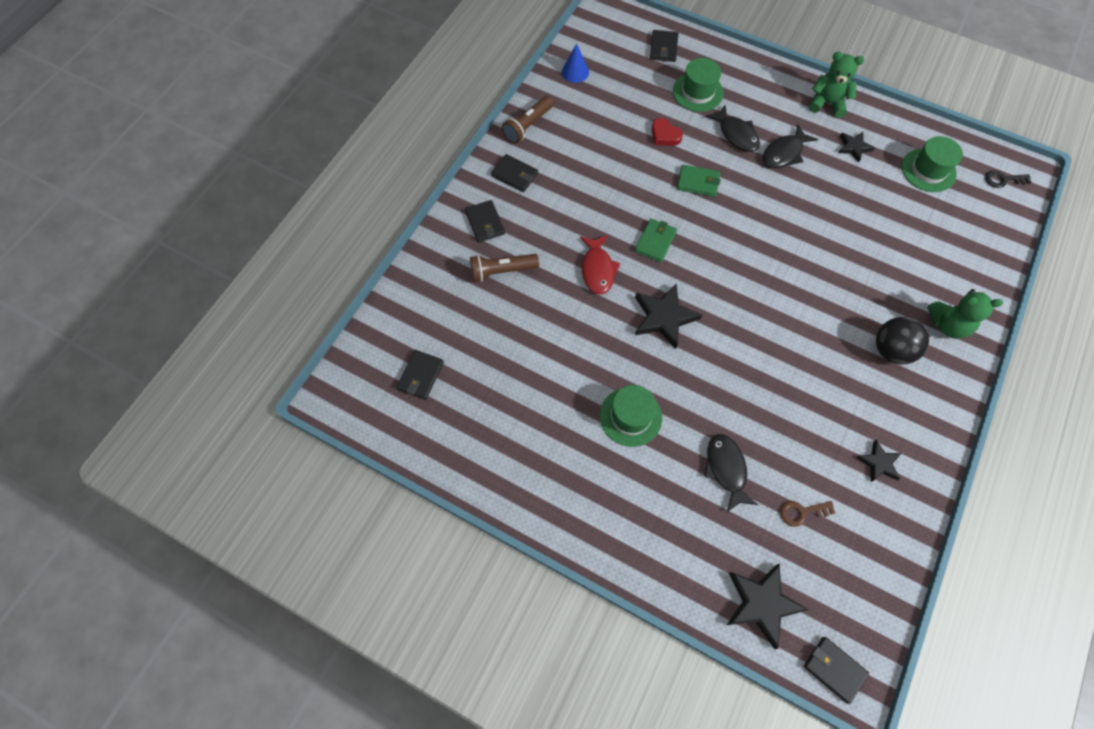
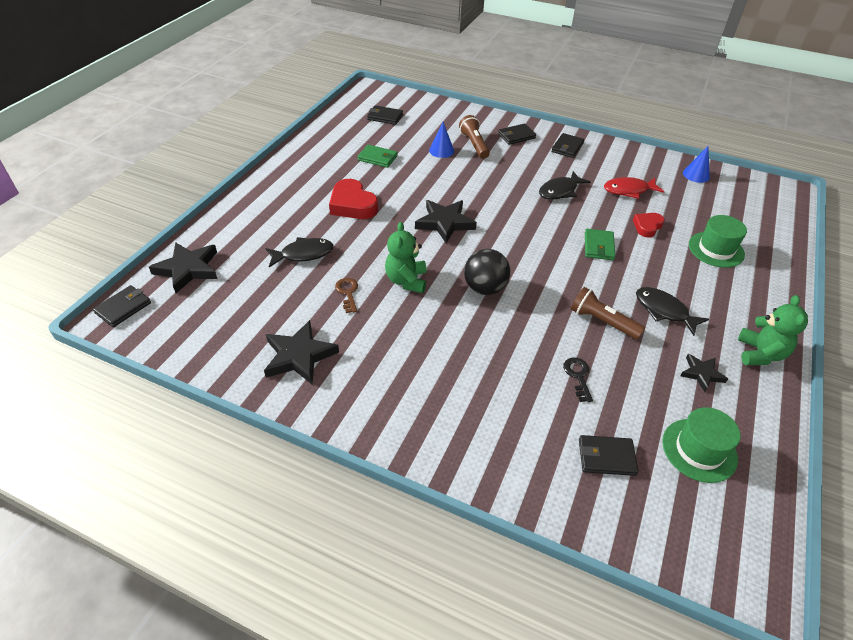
camera: 85 degrees right, 20 degrees down
(513, 310) = (441, 150): none -> blue cone
(527, 126) = (620, 152): brown flashlight -> brown flashlight (602, 321)
(597, 269) = (486, 188): red fish -> red fish (628, 190)
(630, 416) = (352, 205): green hat -> red heart
(655, 242) = (522, 219): green wallet -> green wallet (377, 158)
(663, 48) = (762, 227): black wallet -> black wallet (606, 457)
(736, 134) = (672, 275): black fish -> black fish (560, 191)
(802, 512) = (259, 297): brown key -> brown key (348, 293)
(879, 463) = (299, 356): black star -> black star, size x1.72
(891, 350) = (426, 380): black ball -> black ball (485, 288)
(948, 325) = (465, 439): green teddy bear -> green teddy bear (406, 281)
(1003, 180) = (722, 546): black key -> black key (578, 376)

